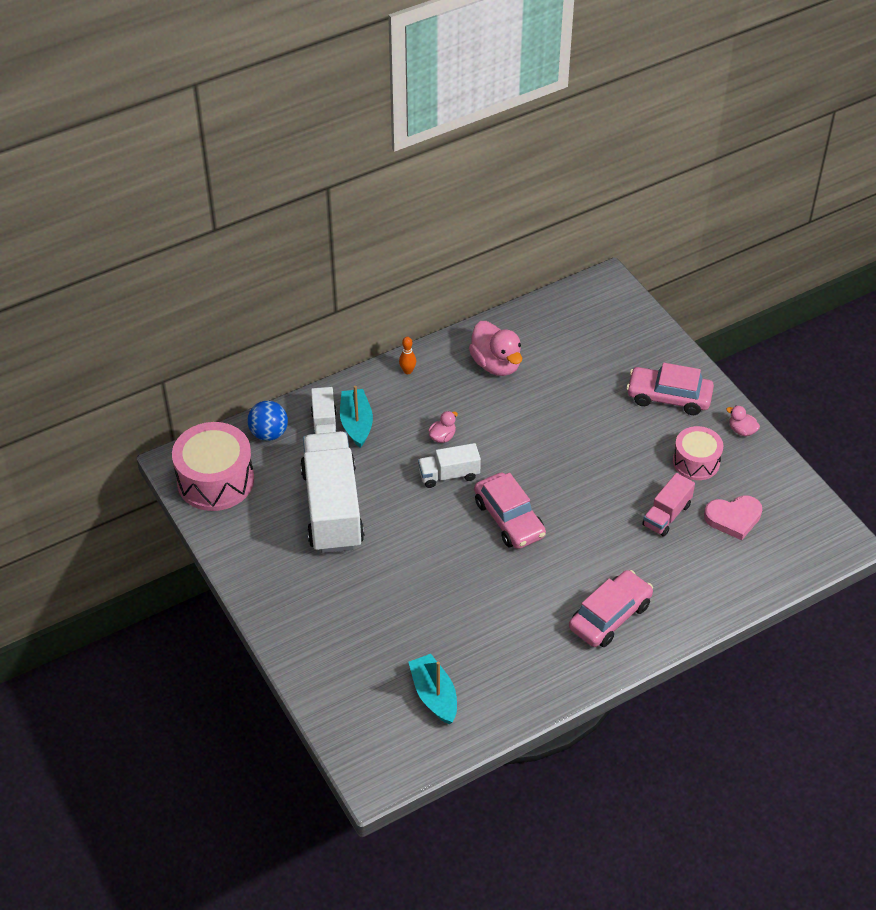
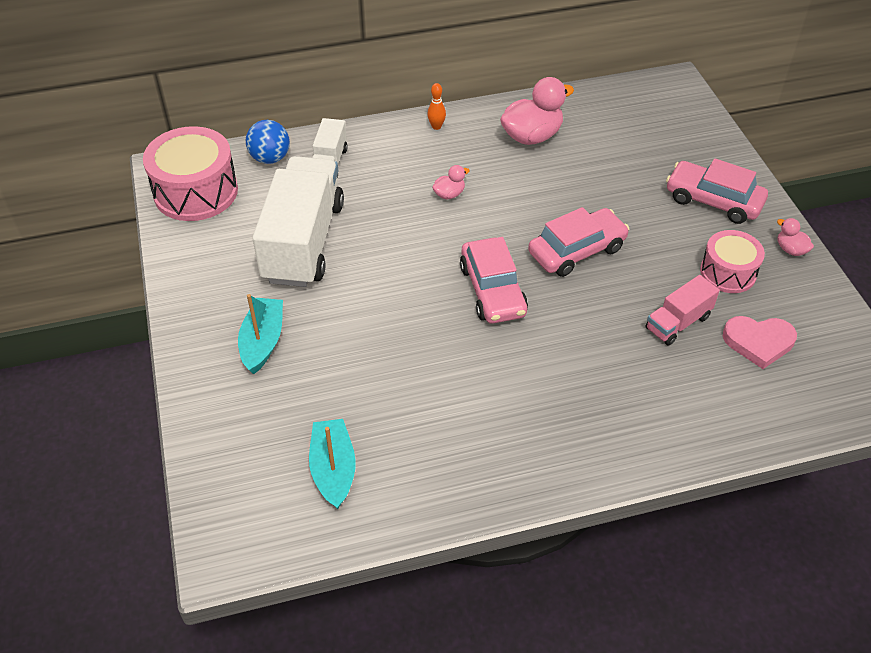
camera: 15 degrees right, 0 degrees up
(356, 423) = (363, 165): turquoise boat -> turquoise boat (263, 341)
(449, 475) = (442, 233): white truck -> none
(496, 364) = (532, 136): pink duck -> pink duck turned 105 degrees counterclockwise
(610, 616) = (576, 423): pink car -> pink car (576, 251)

